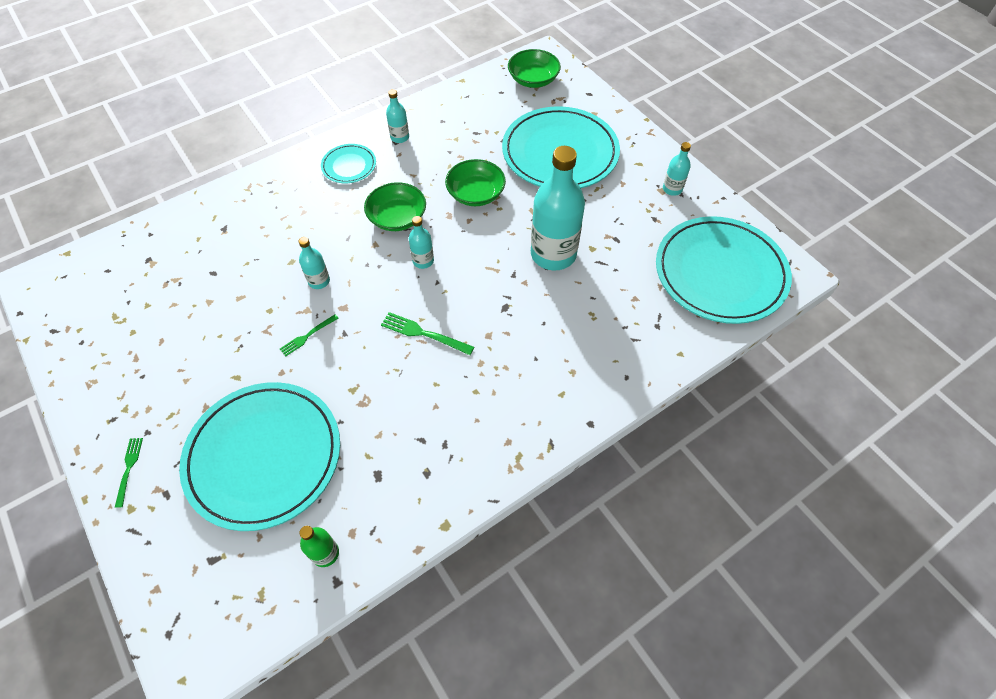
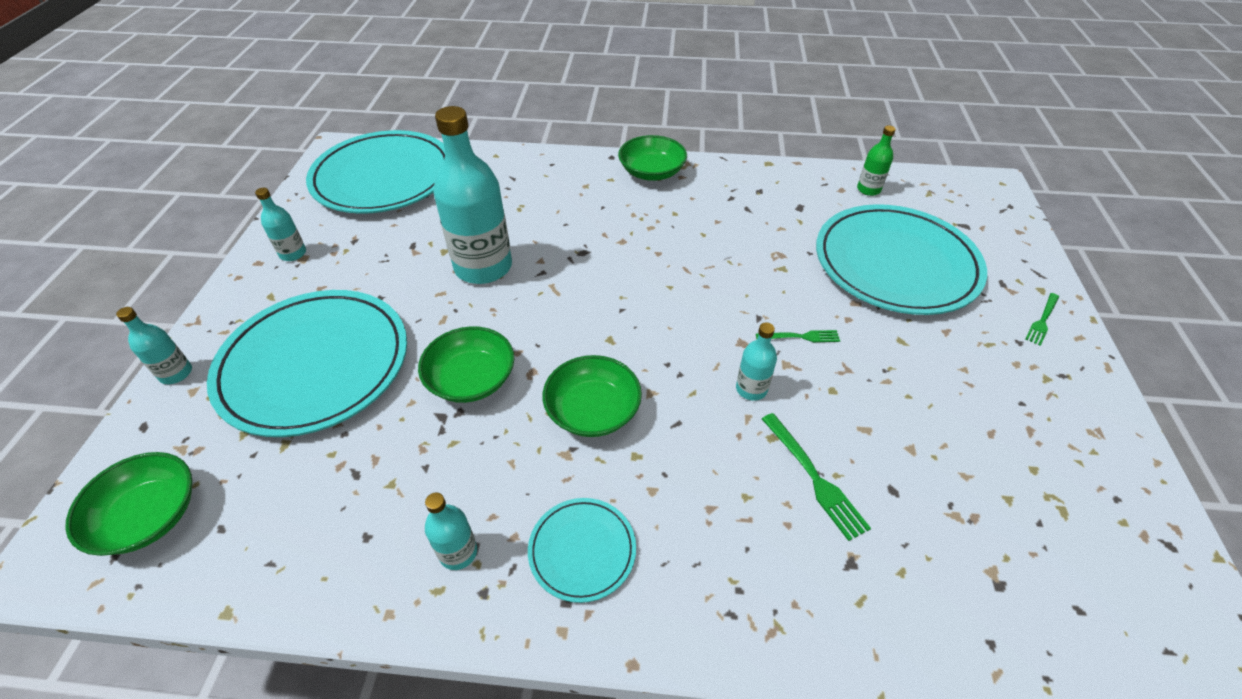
camera: 140 degrees left, 10 degrees down
(423, 261) = (614, 339): turquoise bottle -> turquoise bottle (176, 373)
(423, 333) = (679, 274): green fork -> green fork (815, 478)
(537, 429) = (651, 172): none -> green bowl

